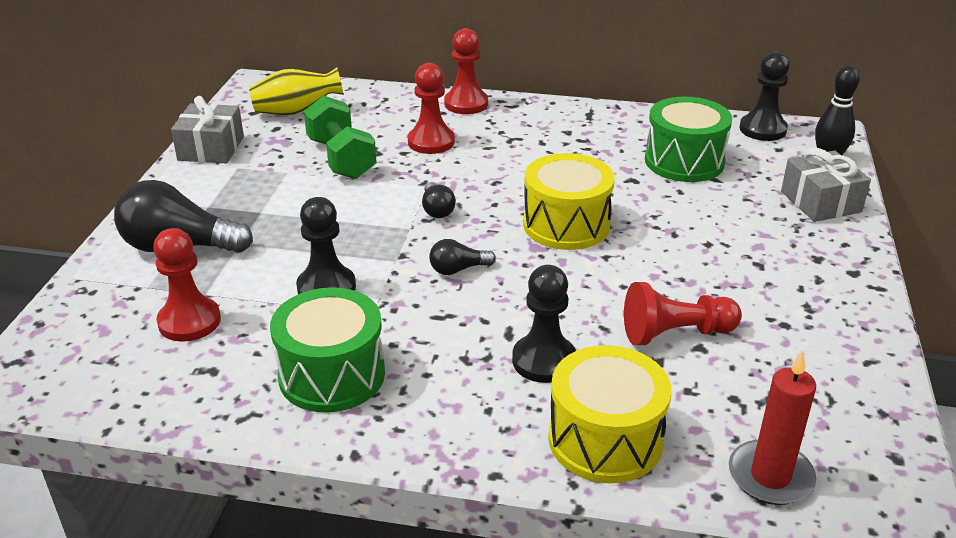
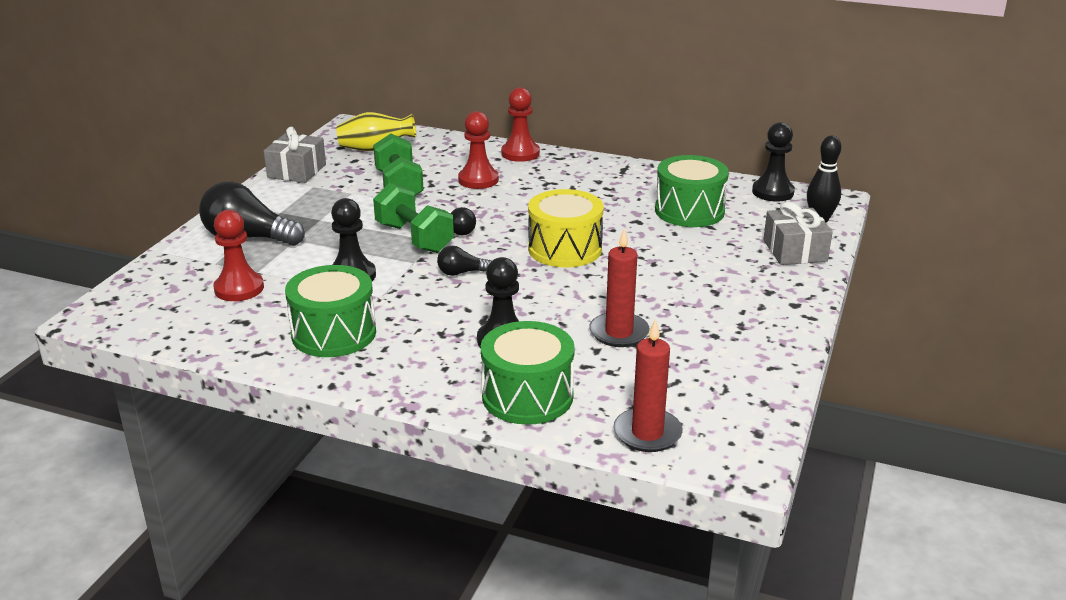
camera: 10 degrees right, 5 degrees down
(384, 227) = (414, 238): none -> green dumbbell
(605, 439) = (527, 396): yellow drum -> green drum
(675, 333) = (619, 333): red pawn -> red candle

